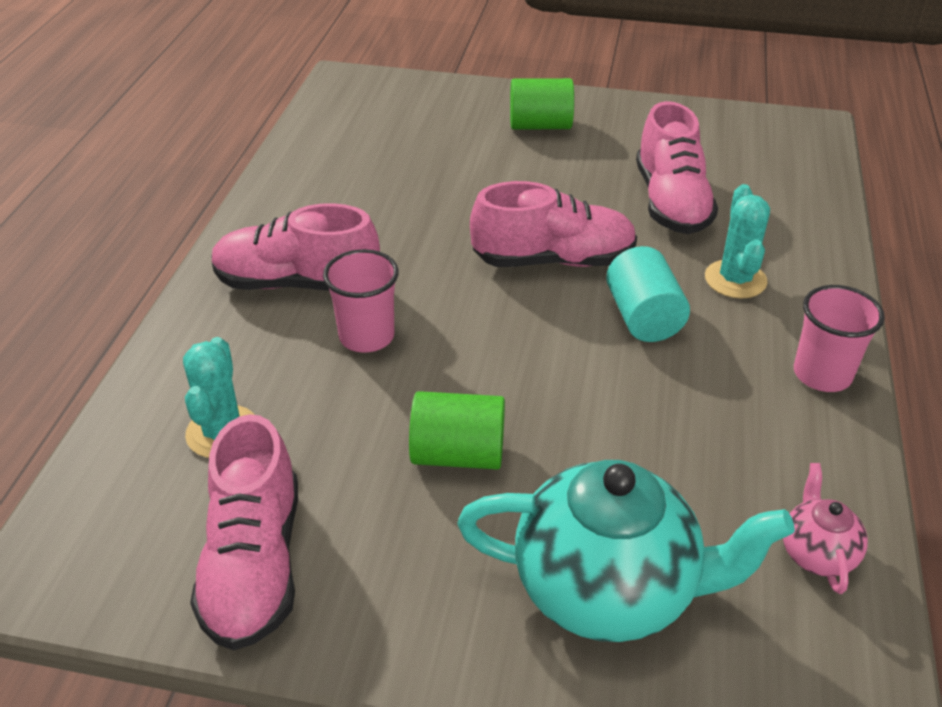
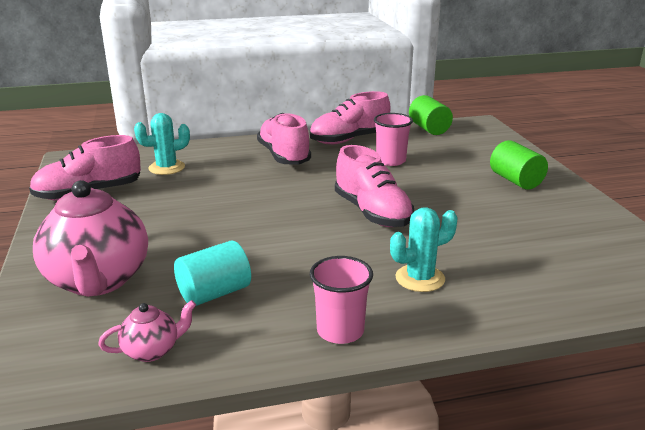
camera: 65 degrees right, 15 degrees down
(366, 336) = (256, 180): pink cup -> pink cup (391, 161)
(458, 454) = (181, 221): green cylinder -> green cylinder (429, 129)
(608, 589) = (98, 281): turquoise teapot -> pink teapot
(643, 317) = (342, 251): turquoise cylinder -> turquoise cylinder (214, 293)
(671, 202) = (486, 239): pink shoe -> pink shoe (349, 140)

